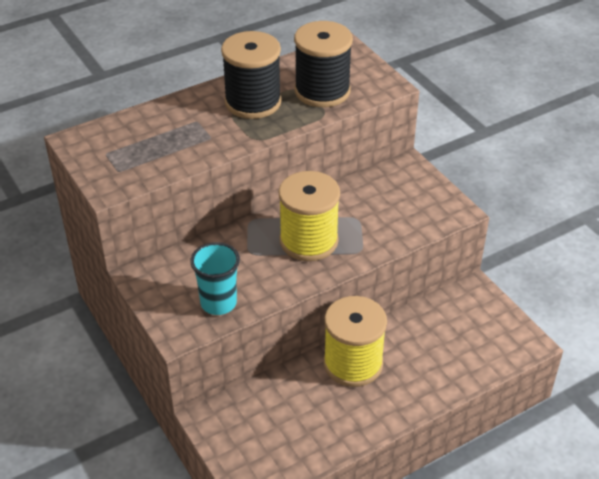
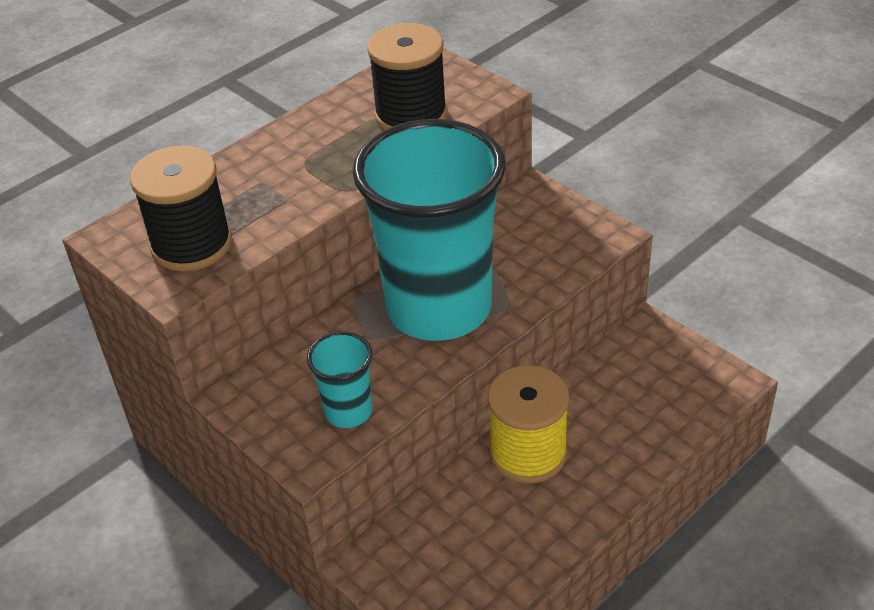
camera: 10 degrees left, 0 degrees up
(253, 102) = (327, 144): black spool -> black spool (192, 245)
(308, 241) = (439, 308): yellow spool -> turquoise cup

